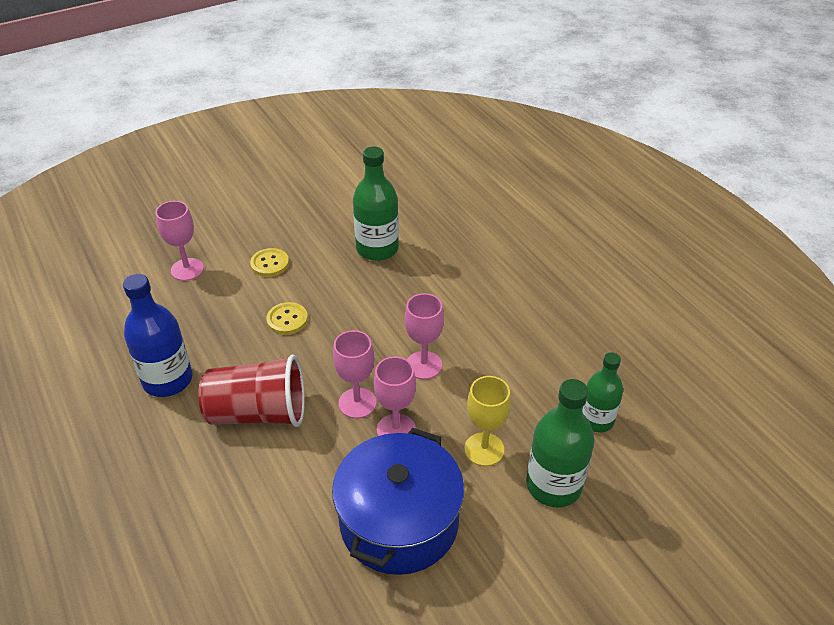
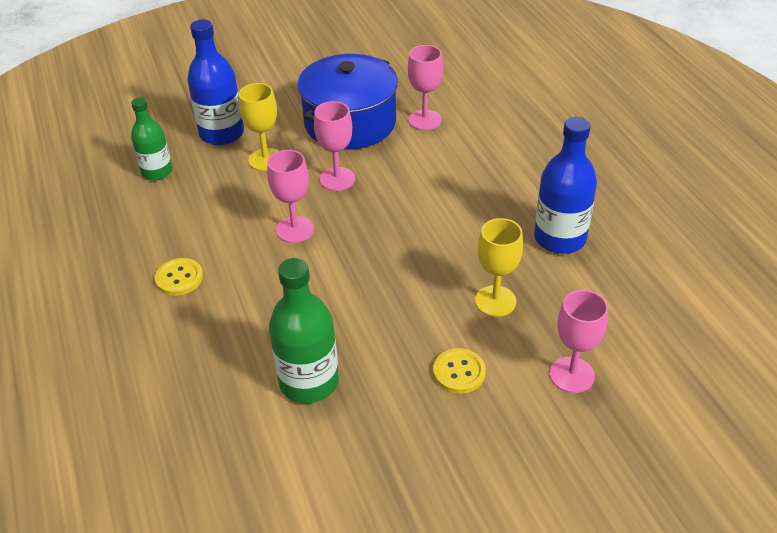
camera: 170 degrees left, 0 degrees up
(237, 316) = (495, 301): none -> yellow goblet
(258, 413) = (463, 202): red cup -> none
(287, 320) = (435, 291): yellow button -> yellow button (179, 278)
(357, 403) = (368, 202): pink goblet -> pink goblet (425, 120)
(553, 485) = (222, 133): green bottle -> blue bottle

